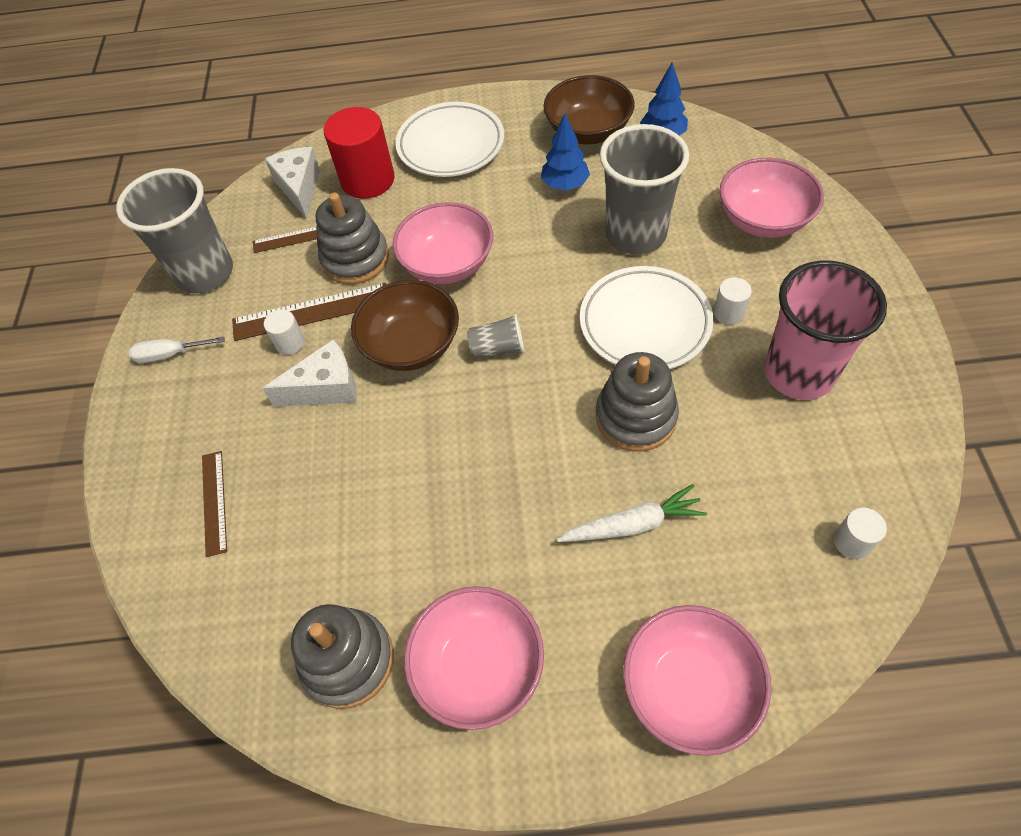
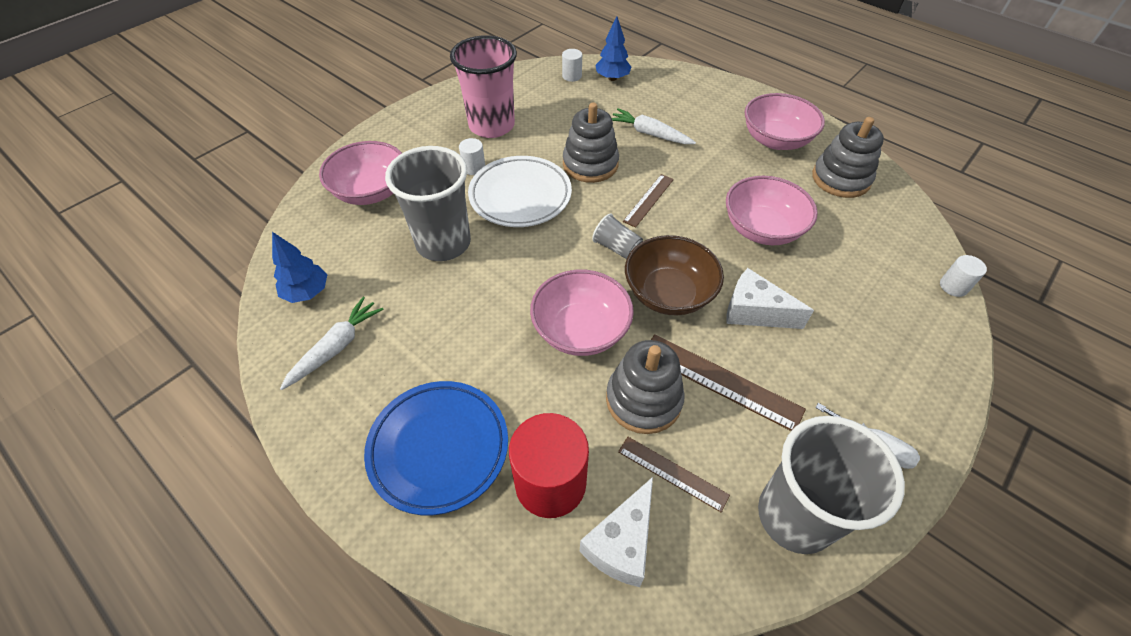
camera: 140 degrees left, 5 degrees down
(214, 502) = (884, 298): brown ruler -> brown ruler (648, 200)
(290, 343) = (757, 368): white cylinder -> white cylinder (953, 286)
(451, 145) = (439, 448): white plate -> blue plate
(565, 185) = (423, 317): blue tree -> blue tree (612, 78)
(588, 132) = (336, 347): brown bowl -> white carrot
(689, 687) = (693, 86): pink bowl -> pink bowl (762, 229)

